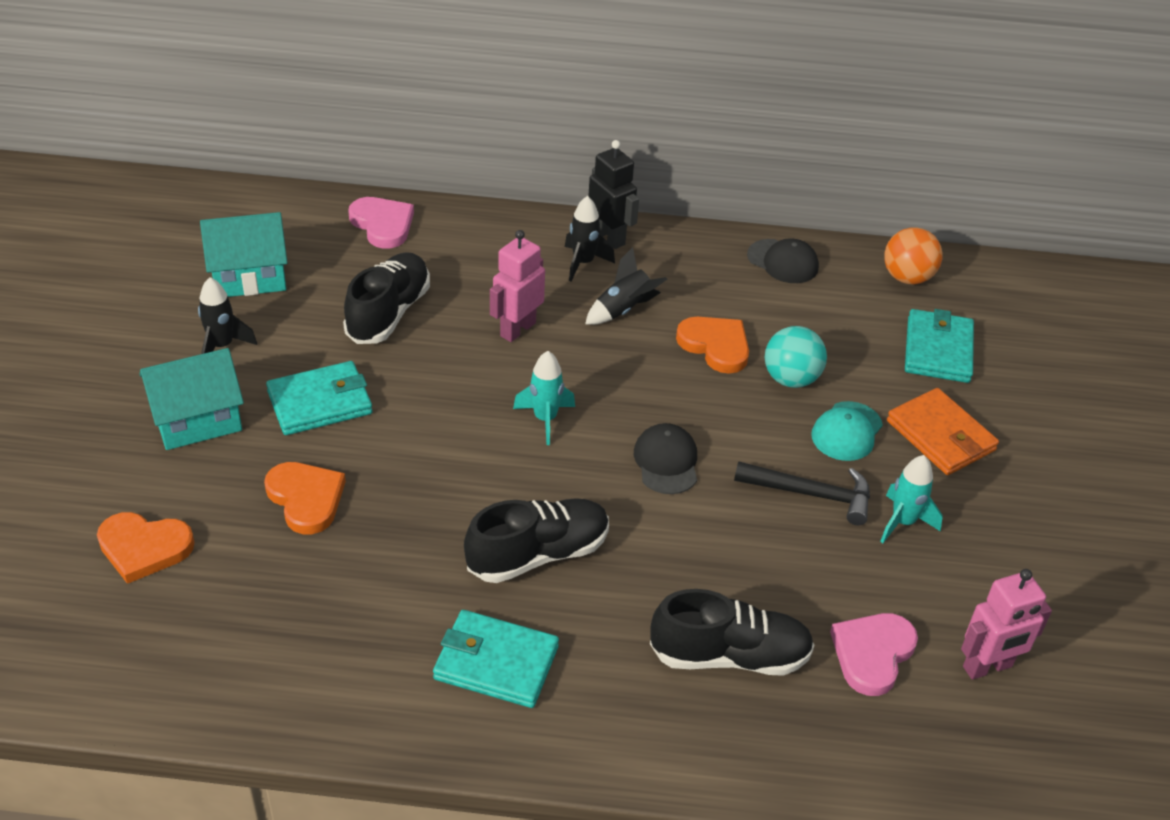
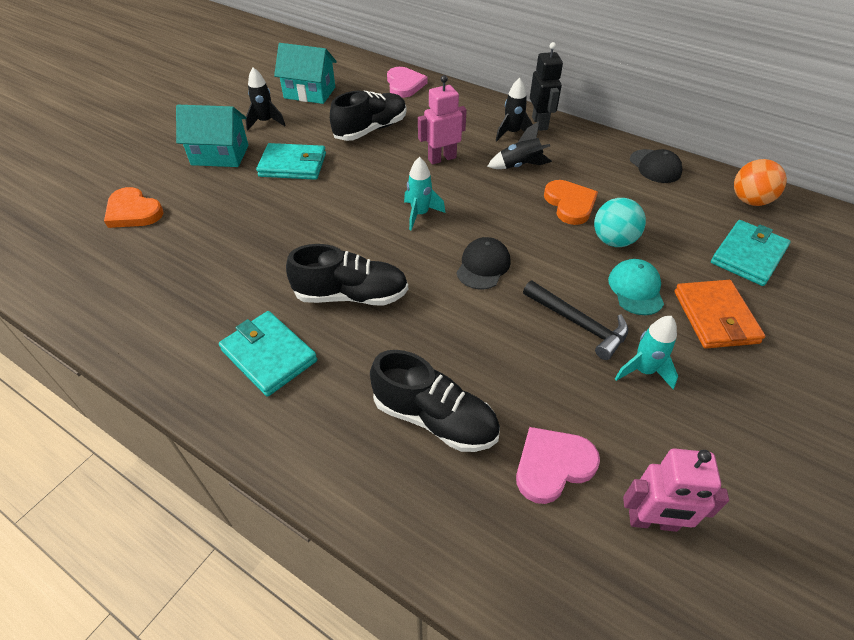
camera: 30 degrees right, 5 degrees up
(306, 499) = (240, 214): orange heart -> none
(846, 431) = (636, 289): turquoise cap -> turquoise cap turned 120 degrees clockwise

